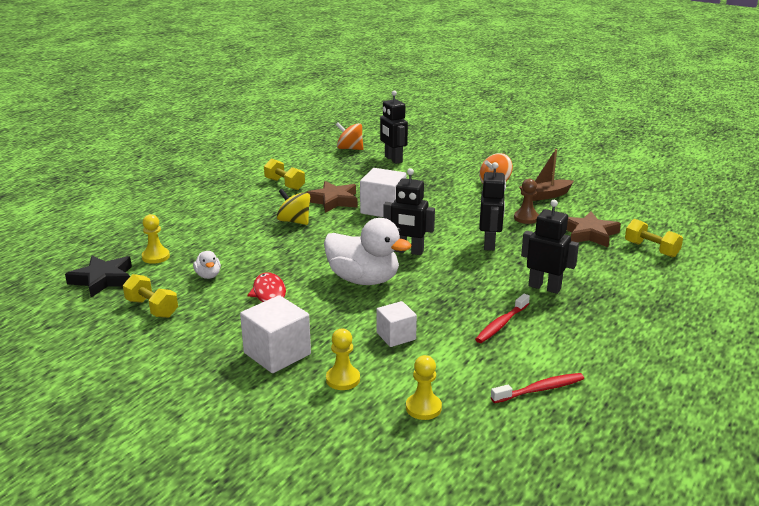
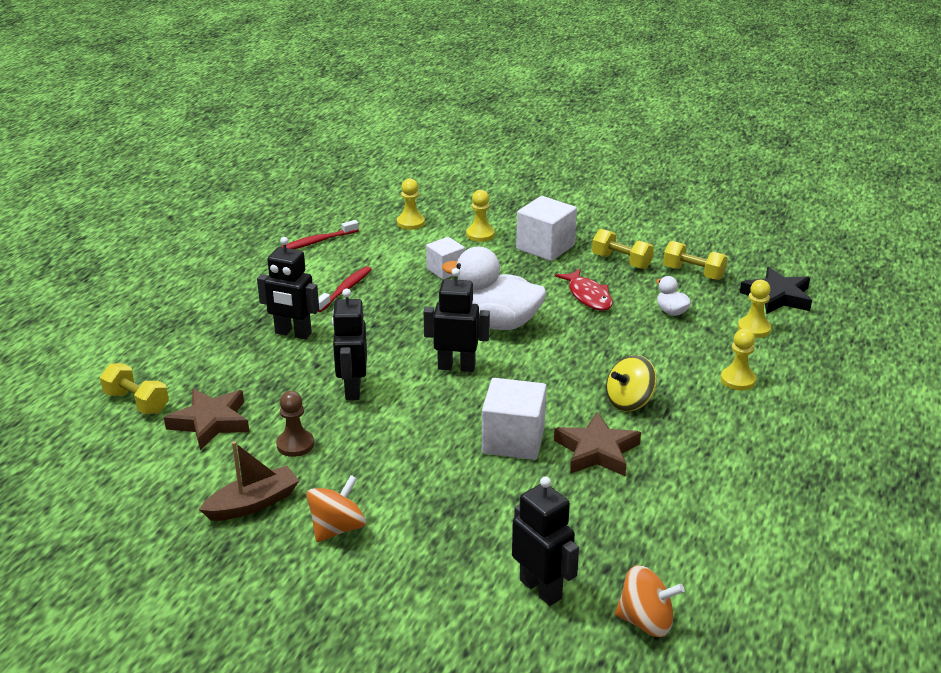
camera: 170 degrees right, 5 degrees up
(208, 226) = (738, 380): none -> yellow pawn
(284, 184) = (698, 483): yellow dumbbell -> yellow dumbbell (621, 261)
(294, 221) = (629, 402): yellow spinning top -> yellow spinning top turned 120 degrees clockwise

